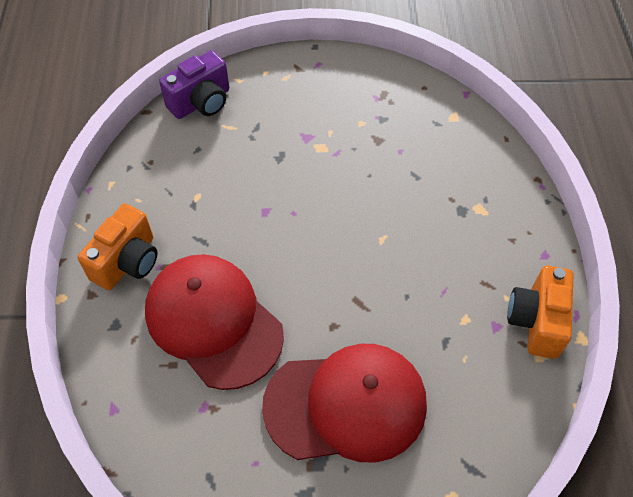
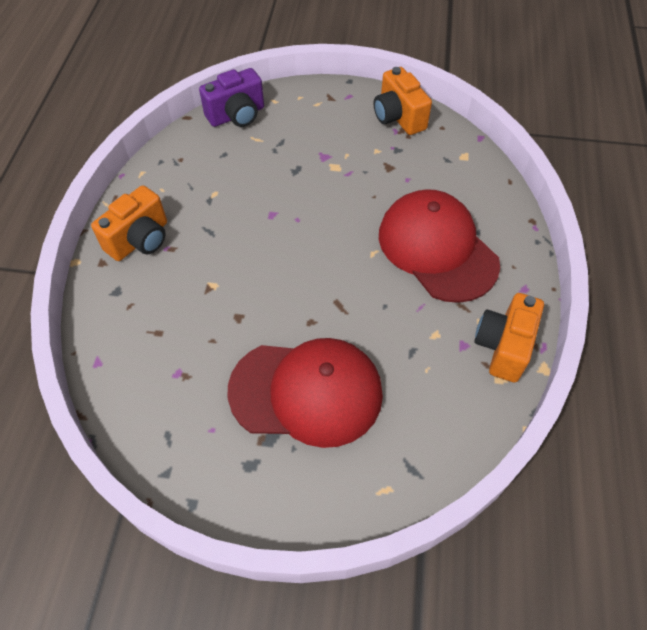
camera: 10 degrees right, 0 degrees up
(213, 322) = (203, 301): red cap -> red cap (437, 248)
(376, 82) = (398, 117): none -> orange camera

